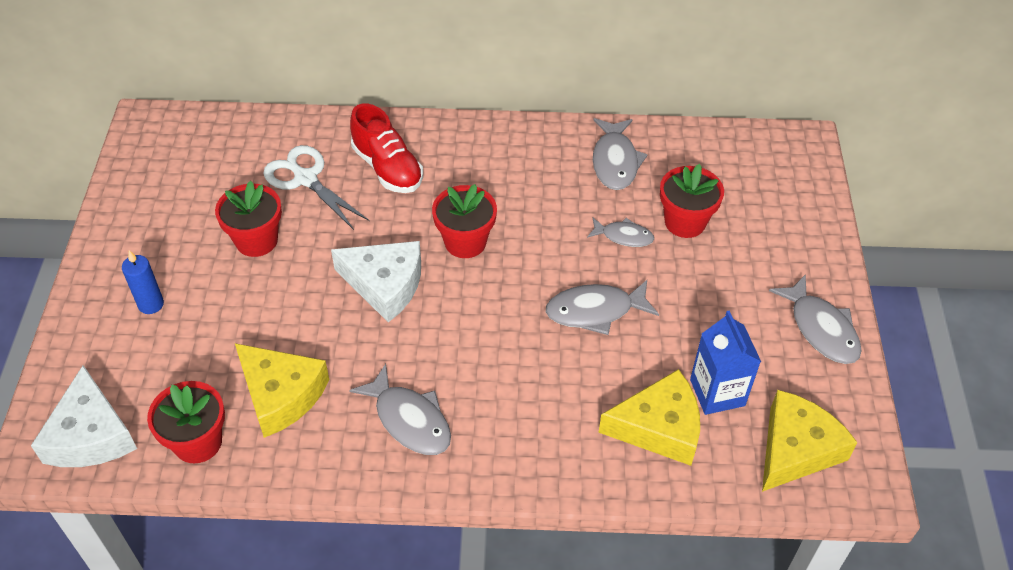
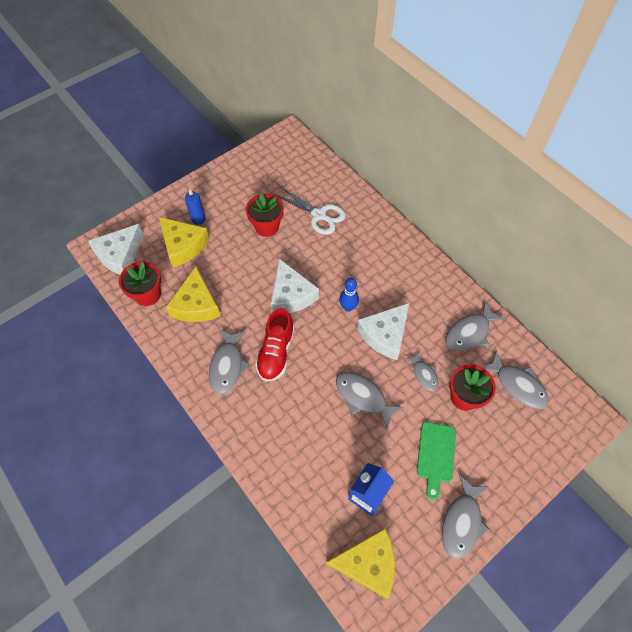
camera: 50 degrees right, 10 degrees up
(306, 179) = (319, 215): white scissors -> white scissors turned 120 degrees clockwise
(387, 168) = (358, 240): red shoe -> red shoe (276, 352)
(465, 242) = (348, 307): red flower pot -> blue bowling pin
(539, 234) = (385, 335): none -> white cheese
(659, 427) = (320, 481): yellow cheese -> yellow cheese (183, 245)
(715, 170) = (517, 385): none -> grey fish
(727, 296) = (436, 455): none -> green cutting board

